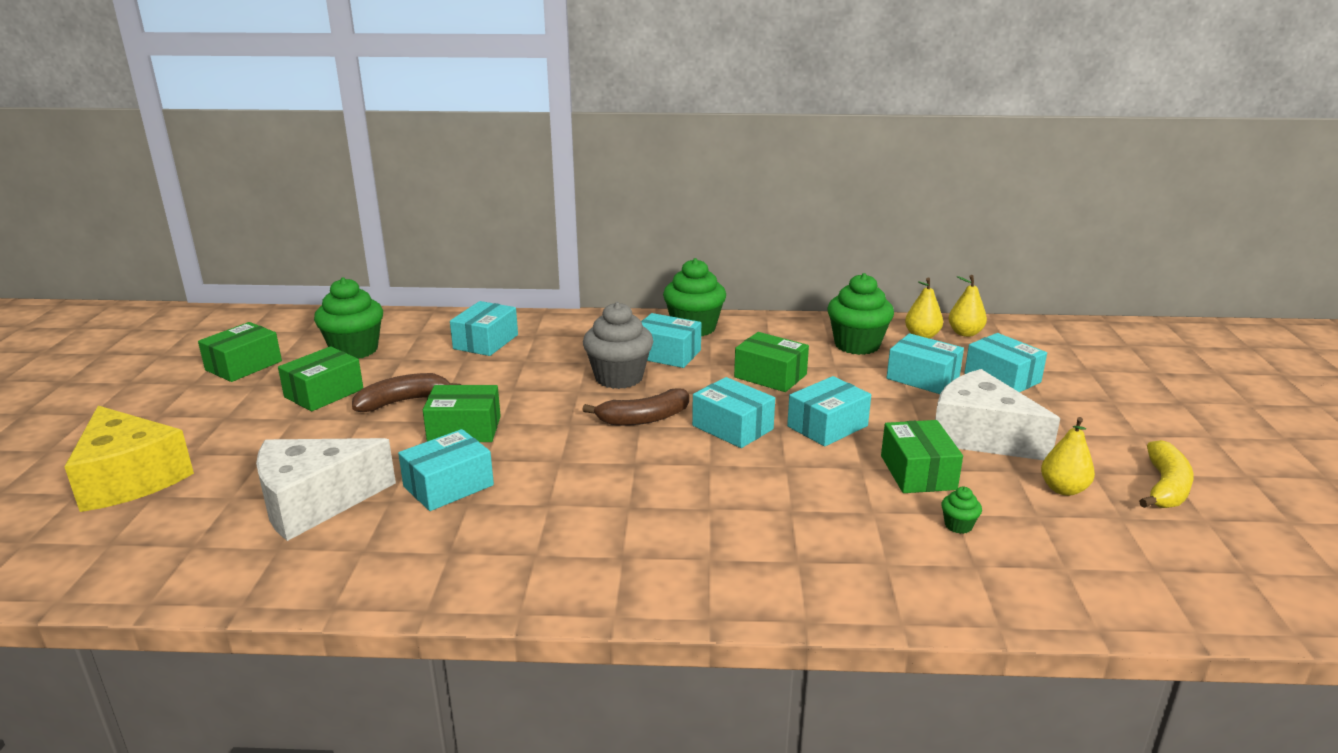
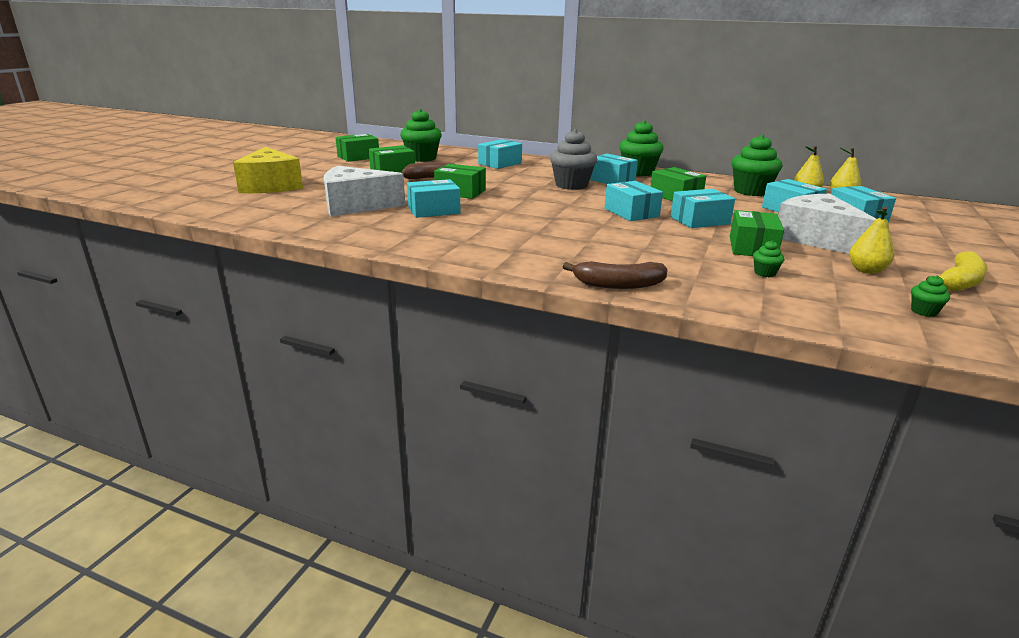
camera: 20 degrees right, 0 degrees up
(643, 419) = (574, 202): brown banana -> brown banana (618, 285)
(1157, 557) = (924, 311): none -> green cupcake

